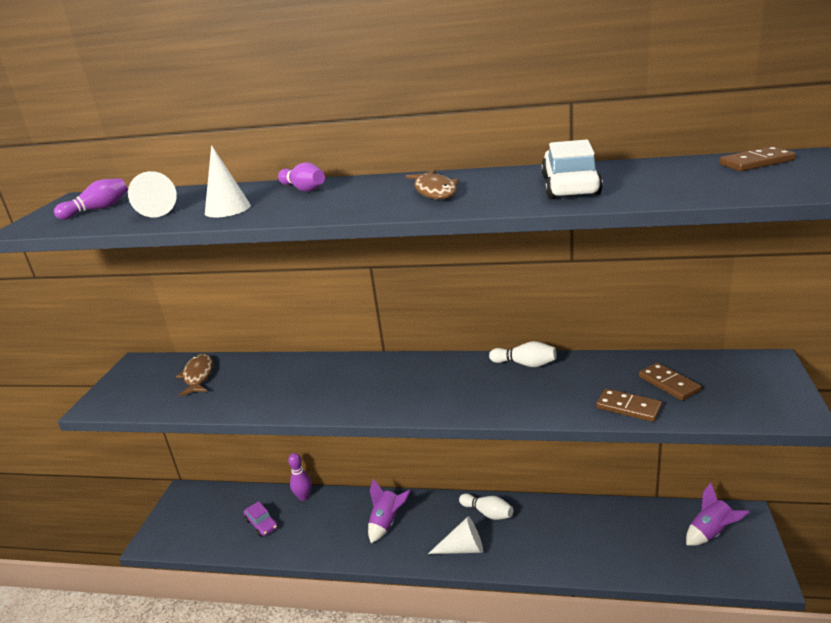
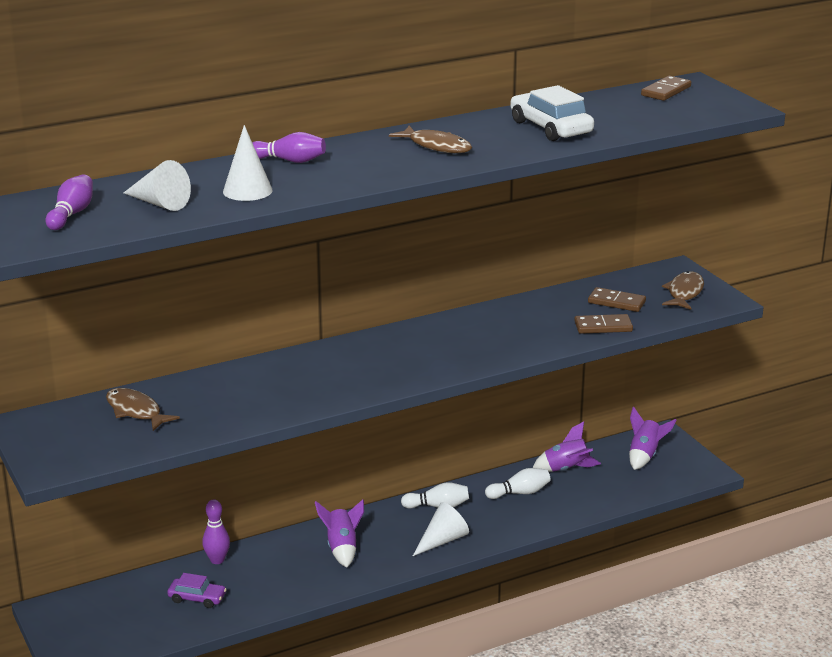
camera: 40 degrees left, 0 degrees up
(525, 364) = (480, 316): white bowling pin -> white bowling pin (519, 493)
(624, 519) = (566, 469): none -> purple rocket
(755, 392) = (684, 293): none -> brown fish

